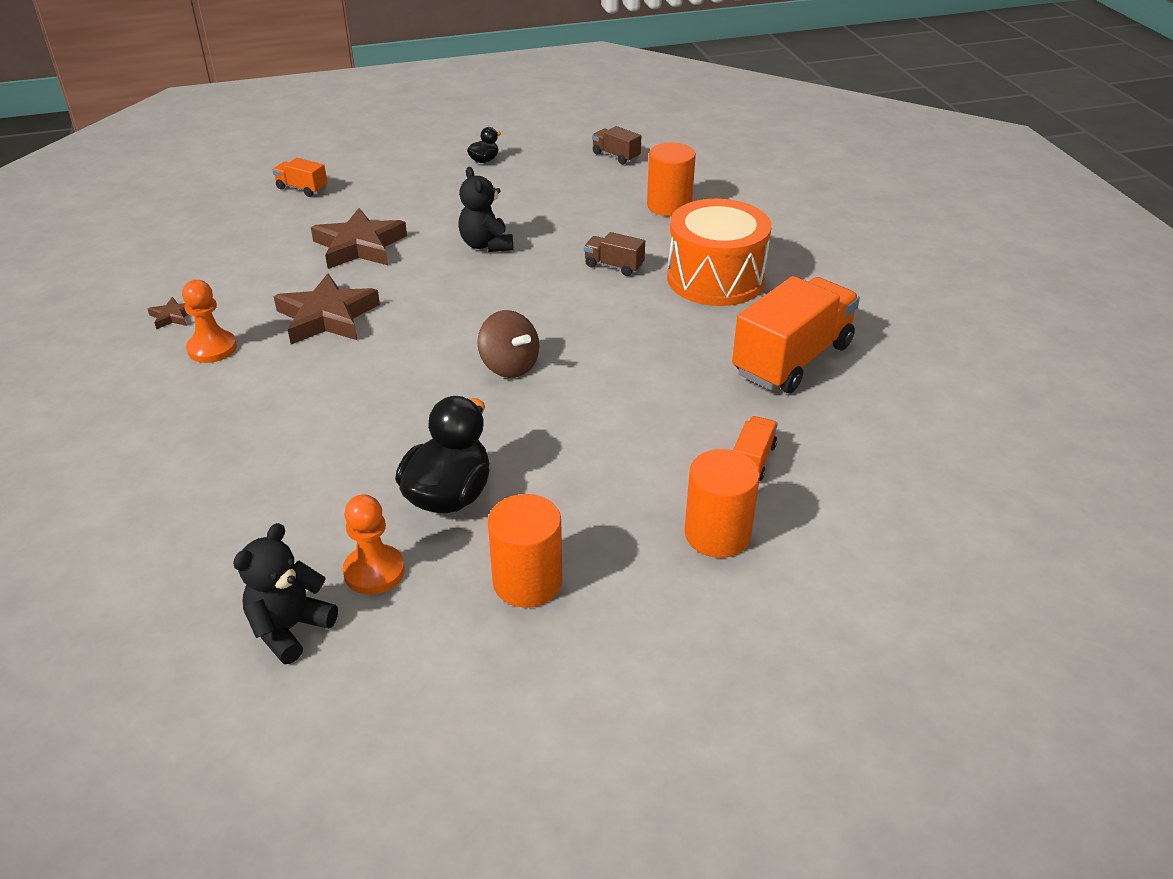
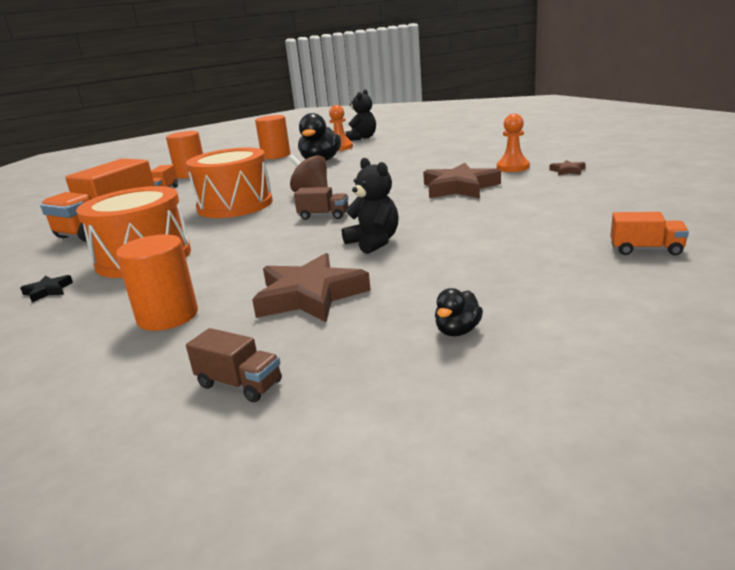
camera: 170 degrees right, 15 degrees down
(359, 246) = (495, 221): brown star -> brown star (309, 296)
(614, 266) = (241, 250): brown truck -> brown truck (323, 216)
(621, 364) = (235, 205): none -> orange drum
(791, 254) = (48, 291): none -> black star

